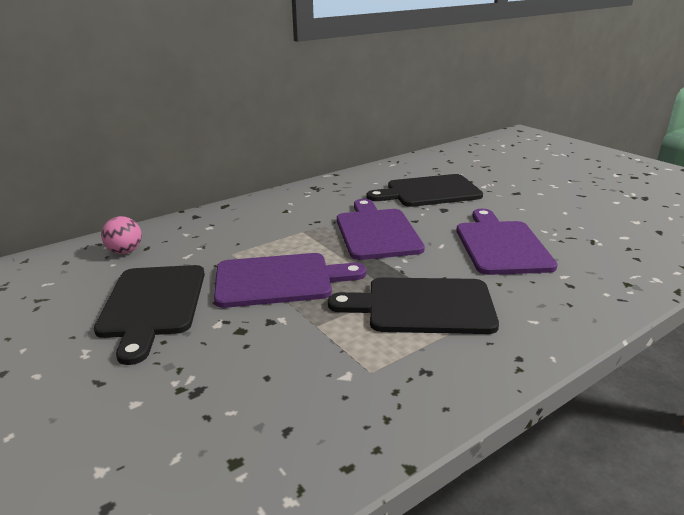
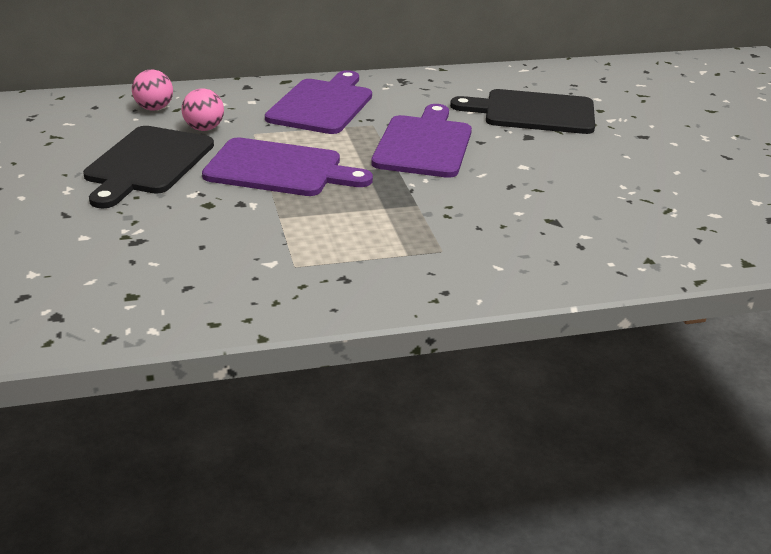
camera: 20 degrees right, 5 degrees up
(184, 259) = (204, 129): none -> pink ball
(423, 306) = (398, 226): black cutting board -> none
(501, 245) = (550, 189): purple cutting board -> purple cutting board (322, 105)

